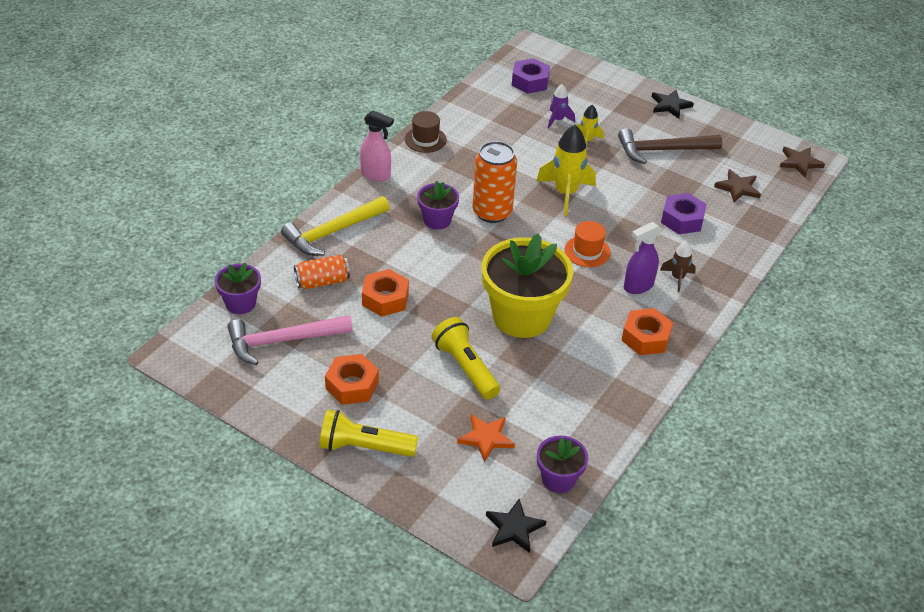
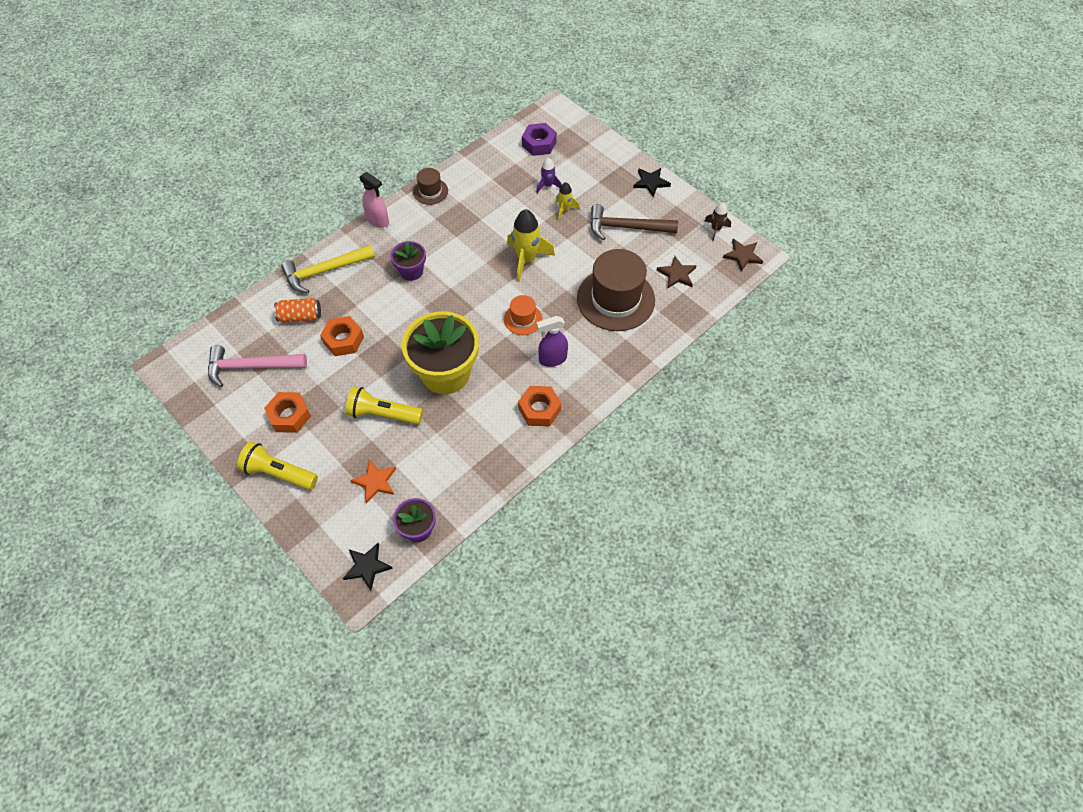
camera: 15 degrees right, 15 degrees up
(240, 303) = (231, 327): purple flower pot -> none
(465, 367) = (383, 414): yellow flashlight -> yellow flashlight turned 60 degrees counterclockwise
(492, 212) = (459, 270): orange can -> none
(677, 278) = (589, 356): brown rocket -> brown rocket (715, 229)
(682, 219) = (615, 299): purple nut -> brown hat

